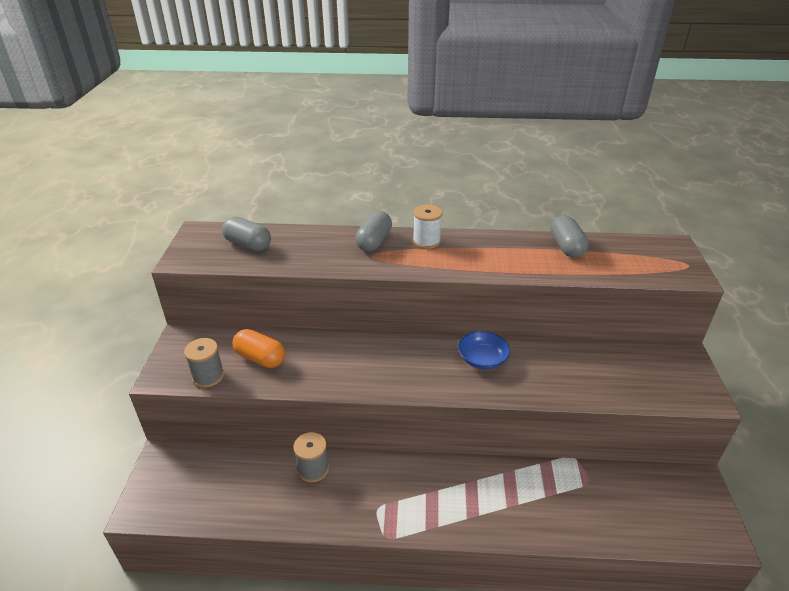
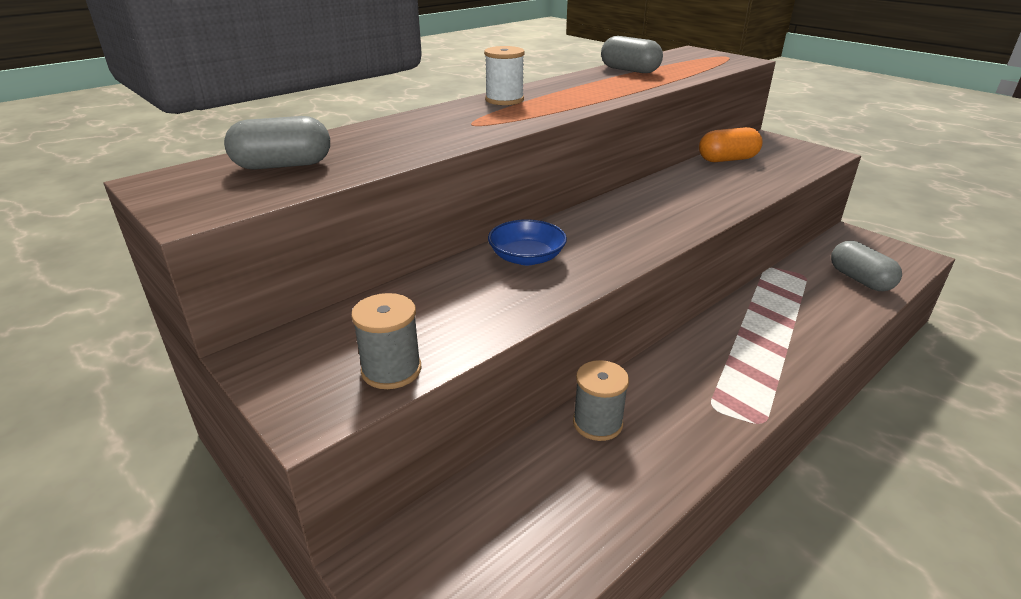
camera: 45 degrees left, 5 degrees down
(260, 358) = (431, 314): orange capsule -> orange capsule (727, 159)
(374, 242) = (450, 115): grey capsule -> grey capsule (860, 280)
(482, 359) = (654, 201): blue bowl -> blue bowl (526, 257)

